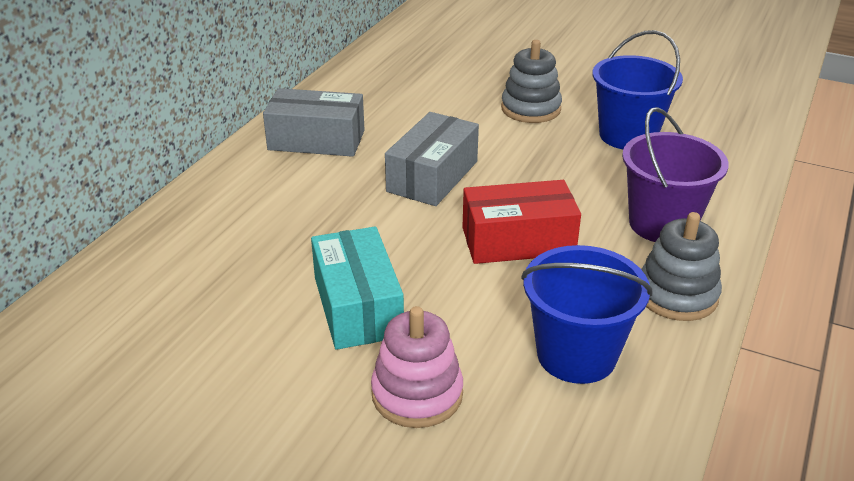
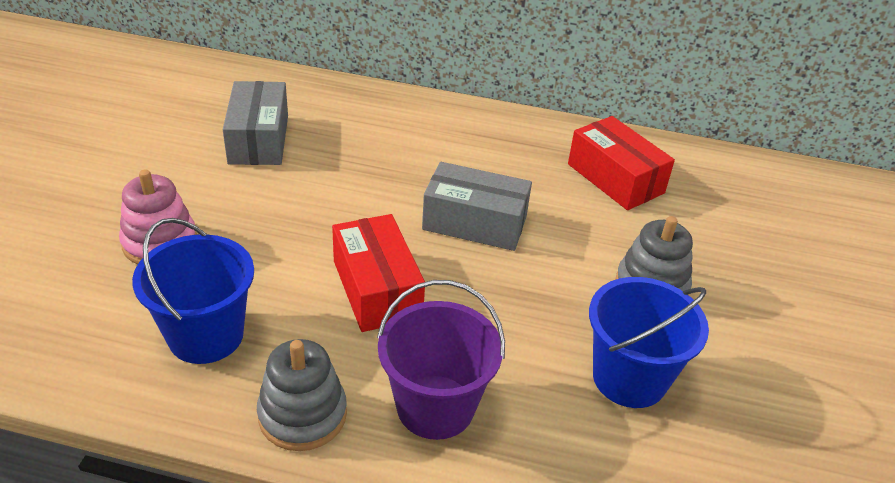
camera: 75 degrees right, 5 degrees up
(316, 140) = (512, 145): grey box -> grey box (259, 139)
(357, 306) = (265, 200): turquoise box -> none
(388, 98) = (615, 178): none -> red box

